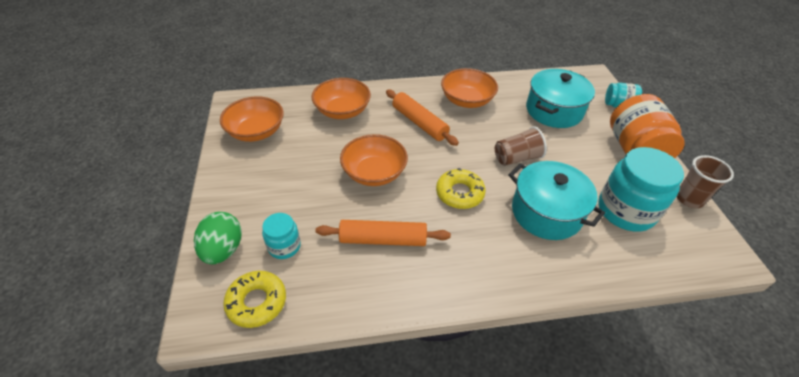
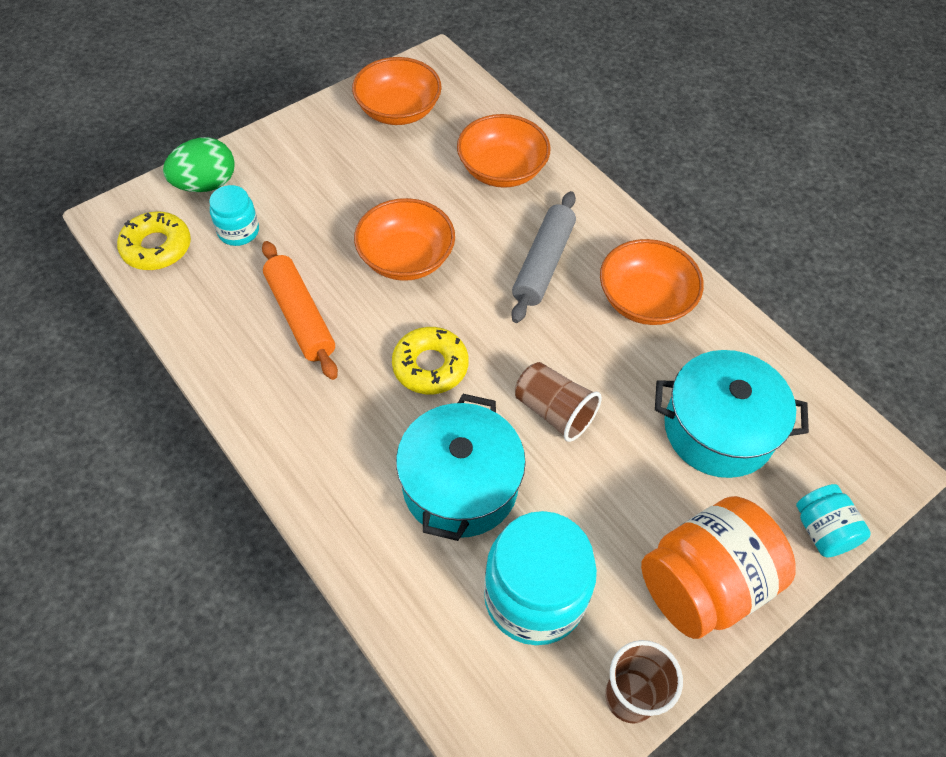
camera: 60 degrees right, 10 degrees up
(419, 123) = (543, 263): orange rolling pin -> grey rolling pin

